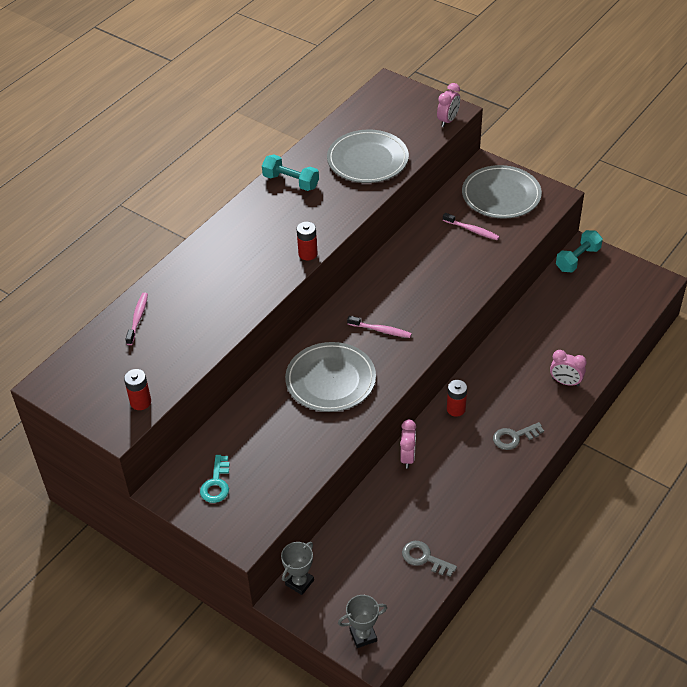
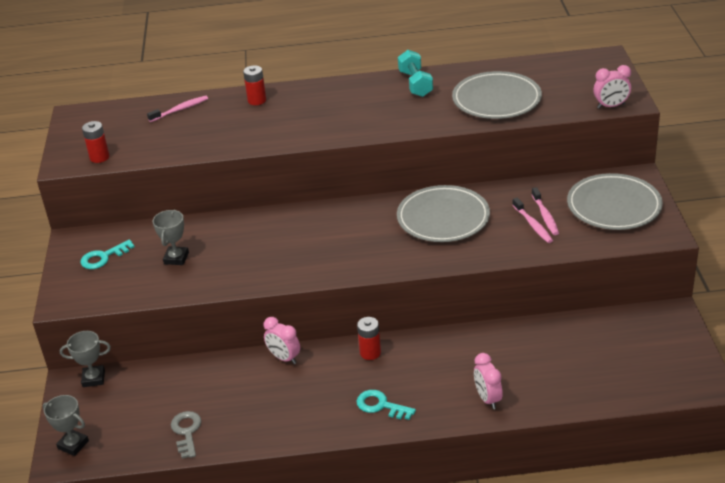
camera: 50 degrees right, 10 degrees down
(275, 441) = (176, 258): none -> grey trophy
(308, 254) = (346, 135): red battery -> red battery (257, 100)
(330, 380) = (271, 246): grey plate -> grey plate (443, 218)
(381, 330) = (359, 239): pink toothbrush -> pink toothbrush (533, 225)
(408, 457) = (284, 358): pink clock -> pink clock turned 75 degrees clockwise
(514, 437) = (380, 405): grey key -> turquoise key
(577, 259) = (653, 317): turquoise dumbbell -> none

